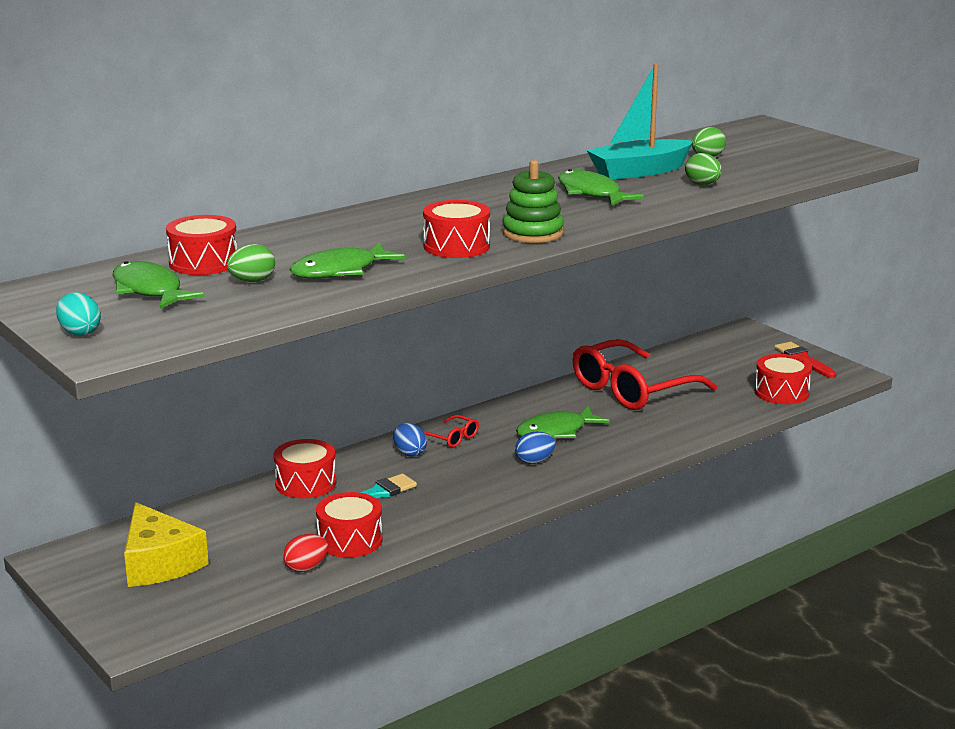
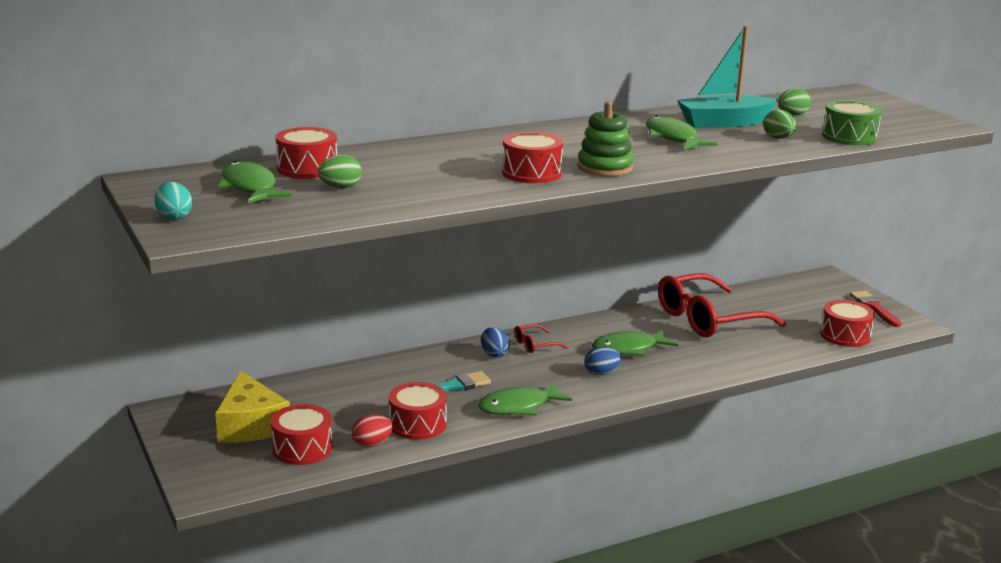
camera: 10 degrees right, 0 degrees up
(305, 483) = (396, 370): red drum -> red drum (302, 448)
(340, 271) = (420, 185): green fish -> green fish (518, 407)
(452, 438) = (535, 345): red glasses -> red glasses turned 105 degrees clockwise
(775, 177) = (849, 137): none -> green drum

